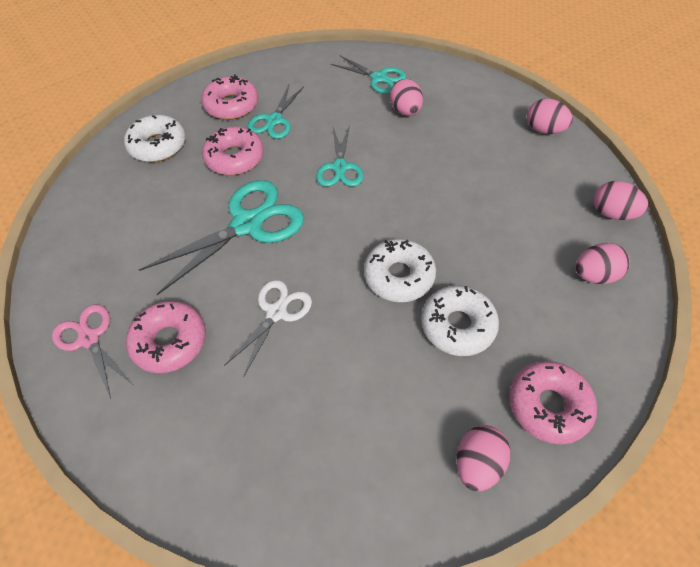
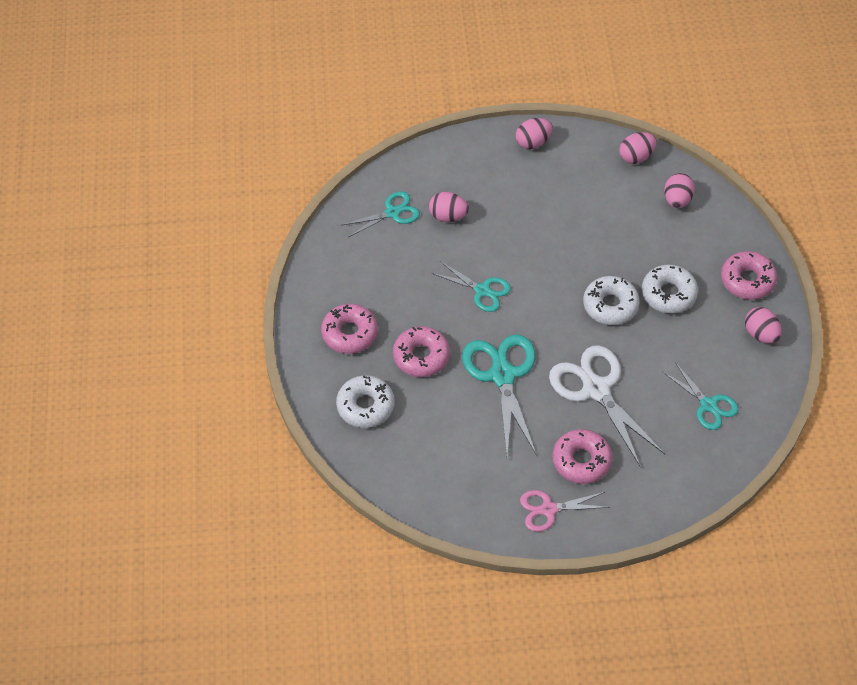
camera: 60 degrees left, 0 degrees up
(274, 120) = (393, 310): turquoise scissors -> turquoise scissors (708, 405)
(276, 312) = (596, 389): white scissors -> white scissors, size x1.69

